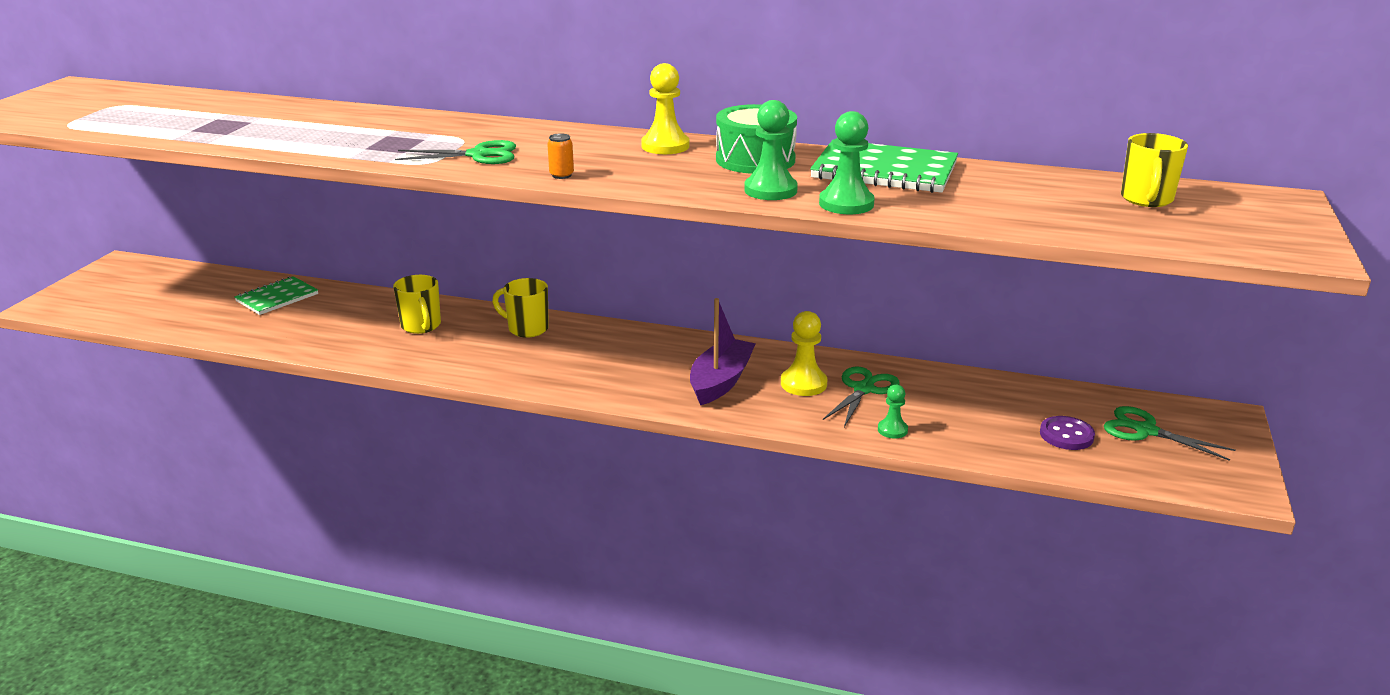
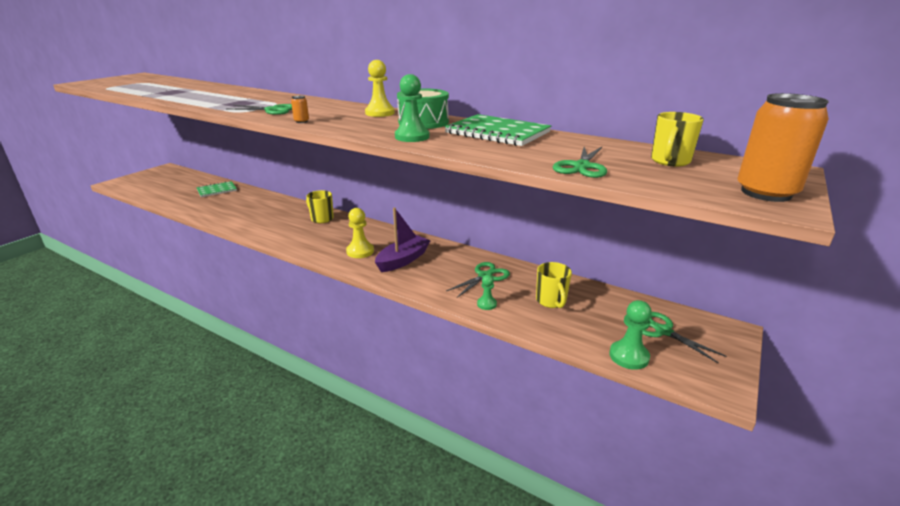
camera: 15 degrees right, 0 degrees up
(421, 326) = (270, 211): yellow mug -> yellow mug (551, 301)
(803, 384) = (450, 268): yellow pawn -> yellow pawn (360, 251)
(846, 204) = (451, 147): green pawn -> green pawn (629, 356)
(1047, 220) = (582, 167): none -> green scissors
(1066, 435) = (603, 325): purple button -> none
(1280, 236) = (766, 193): none -> orange can

